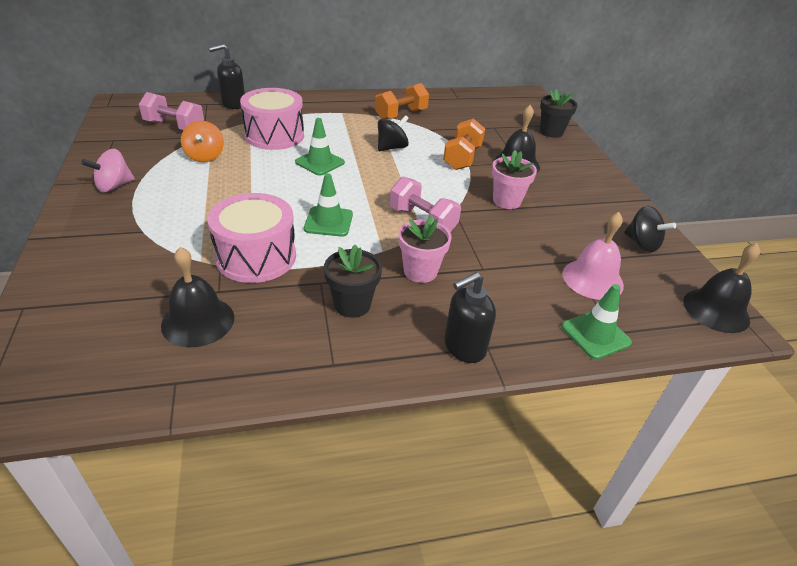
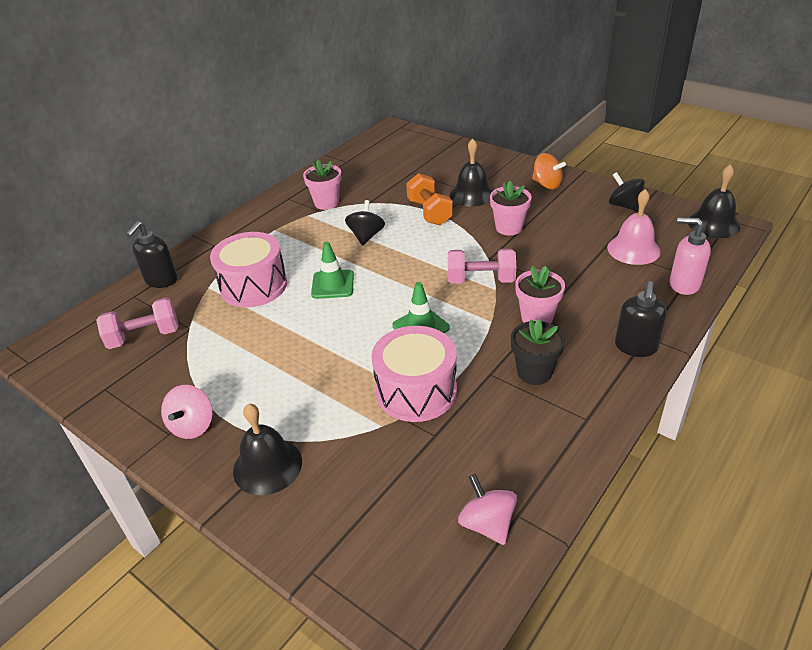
camera: 35 degrees left, 0 degrees up
(148, 370) = (487, 524): none -> pink spinning top
(198, 321) = (459, 466): black bell -> black bell (267, 466)
(205, 156) = (226, 344): orange spinning top -> orange spinning top (547, 184)
(401, 115) = (326, 203): orange dumbbell -> pink flower pot
(551, 132) = (456, 153): black flower pot -> none
(595, 334) = (684, 284): green traffic cone -> pink soap dispenser
(642, 244) = (624, 206): black spinning top -> black spinning top turned 135 degrees counterclockwise

